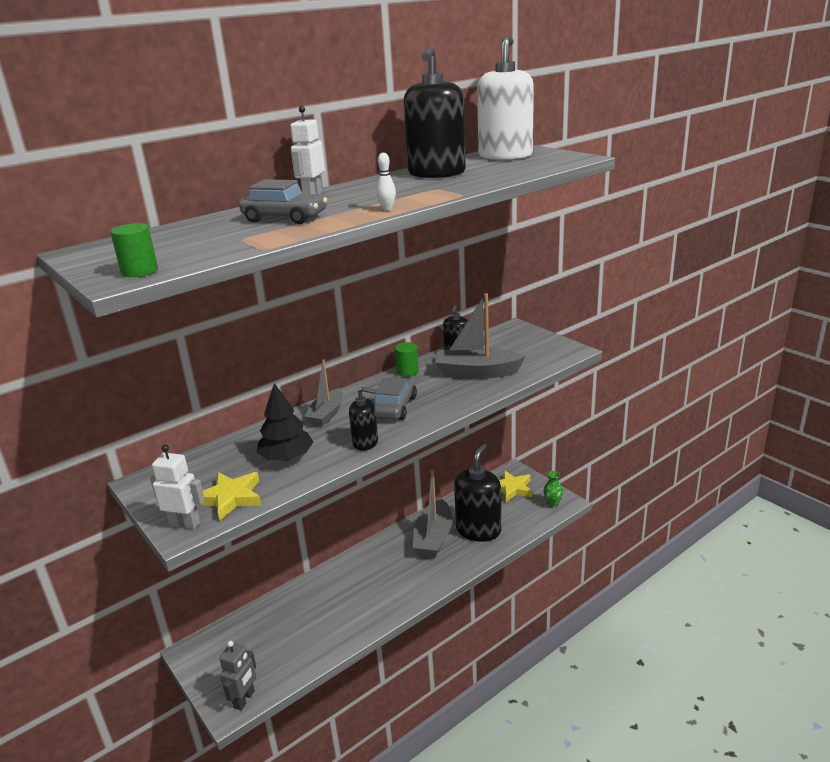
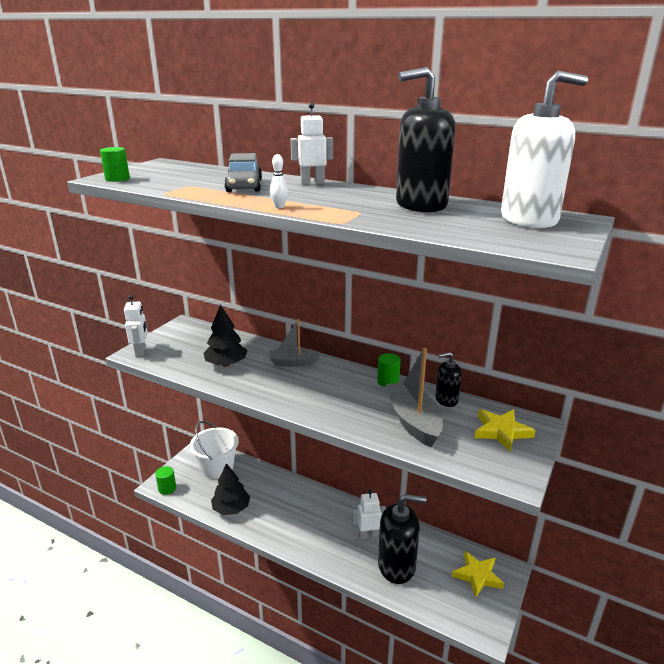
camera: 65 degrees right, 0 degrees up
(231, 498) = (171, 358): yellow star -> yellow star (501, 432)
(244, 699) = (167, 488): grey robot -> green cylinder
(245, 639) = (217, 468): none -> white bucket
(327, 637) = (231, 508): none -> black tree
(365, 443) = (259, 391): black soap dispenser -> none
(394, 407) = (321, 391): grey car -> none
(433, 538) = (368, 535): grey boat -> white robot
(552, 505) = (474, 621): green vase -> none

